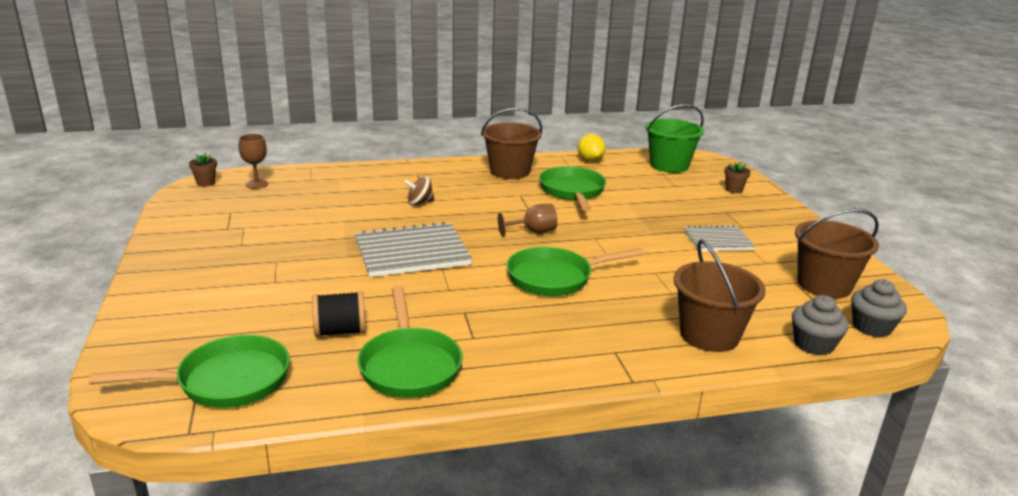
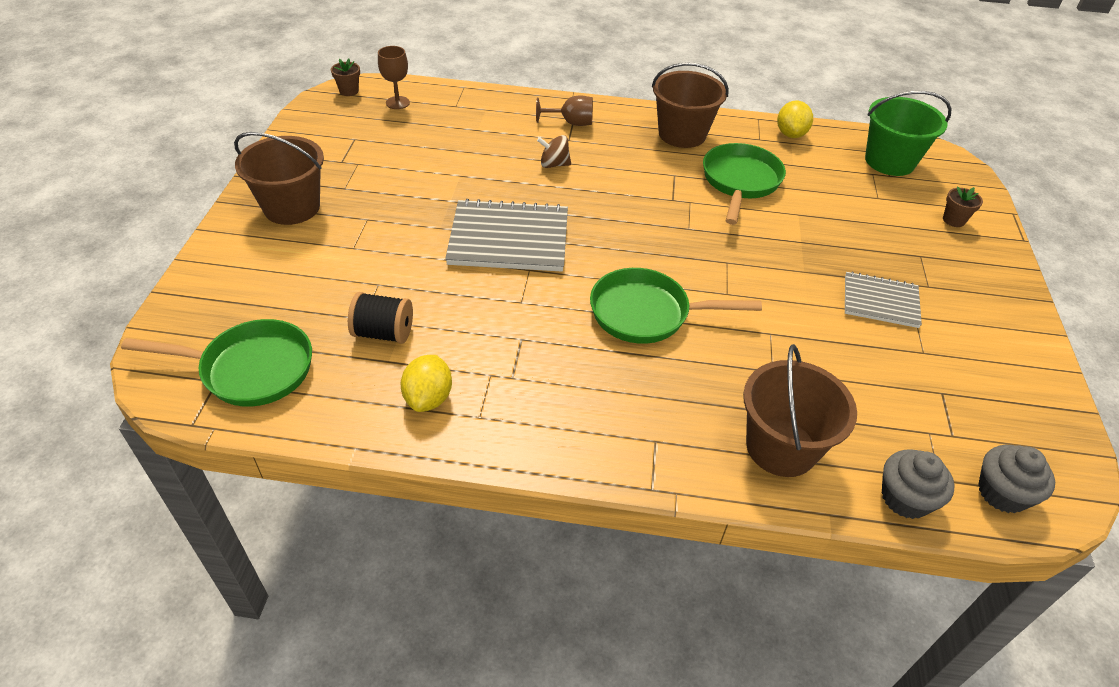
camera: 20 degrees right, 20 degrees up
(409, 365) = (428, 398): green pan -> yellow lemon
(533, 231) = (659, 236): brown goblet -> brown goblet (571, 123)
(824, 285) = (979, 408): brown bucket -> brown bucket (292, 207)

